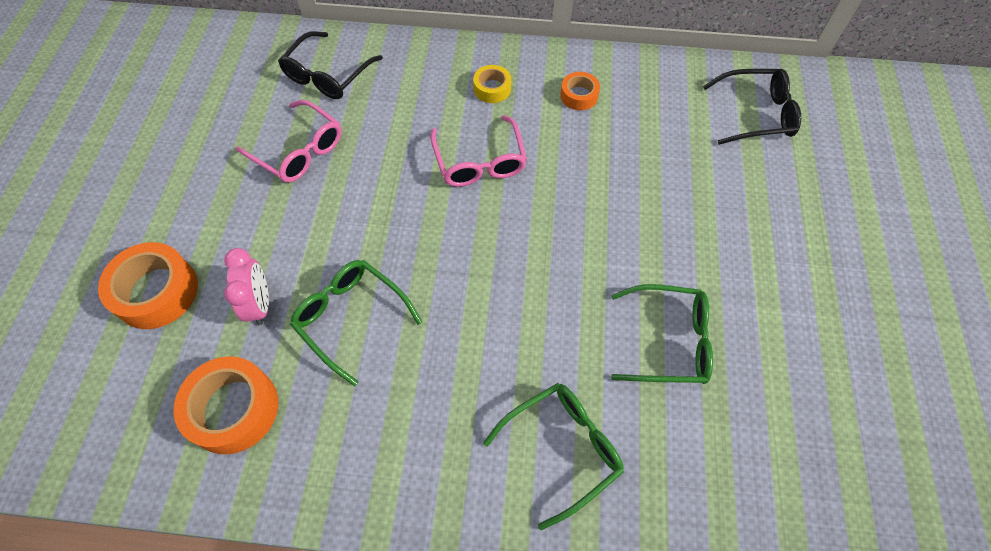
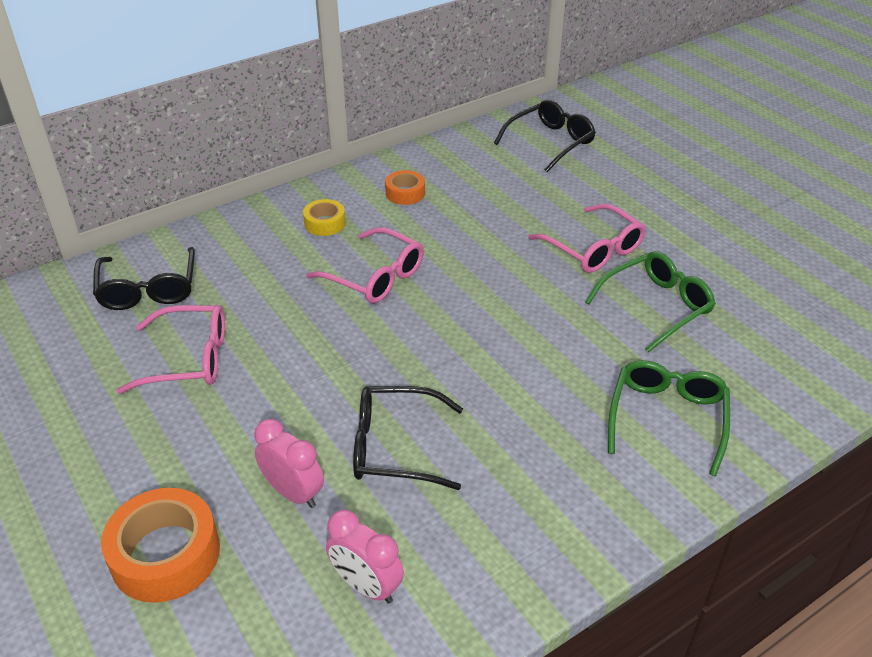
camera: 40 degrees left, 20 degrees down
(233, 409) = (366, 586): orange tape -> pink clock
(351, 318) = (396, 447): green glasses -> black glasses
(676, 248) = (593, 249): none -> pink glasses

